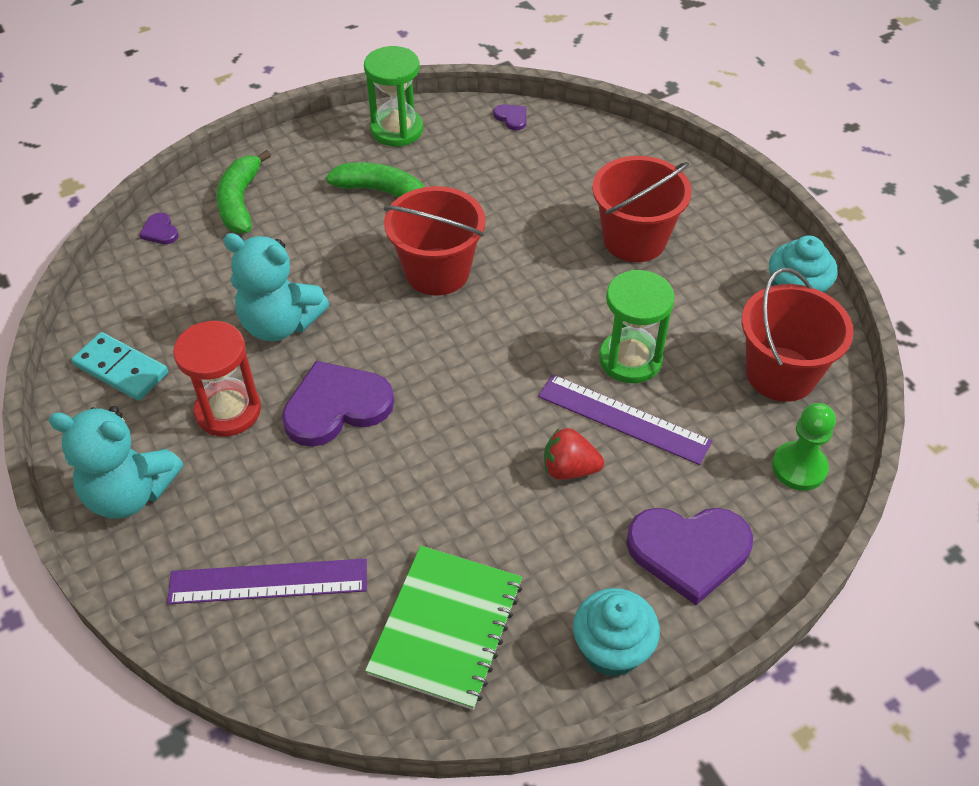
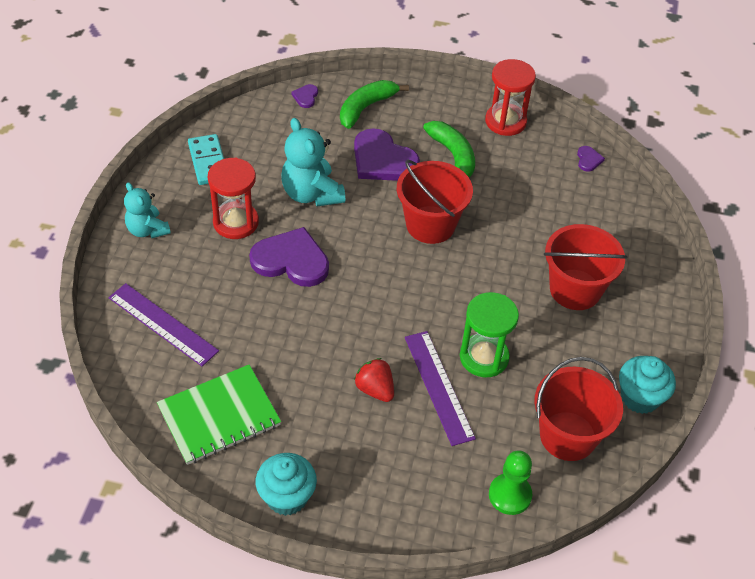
camera: 40 degrees right, 0 degrees up
(130, 493) = (147, 230): turquoise teddy bear -> turquoise teddy bear, size x0.66
(397, 130) = (505, 121): green hourglass -> red hourglass
(689, 551) = (388, 485): purple heart -> purple heart (382, 160)

